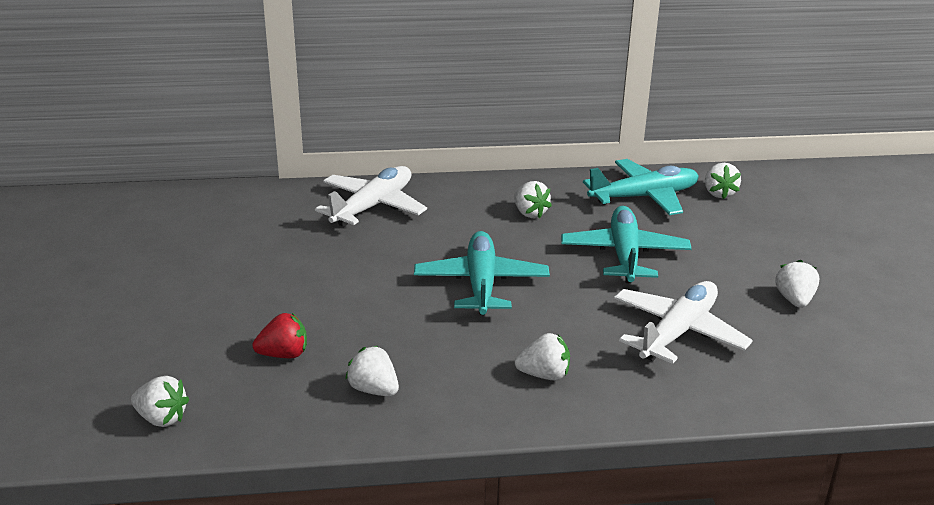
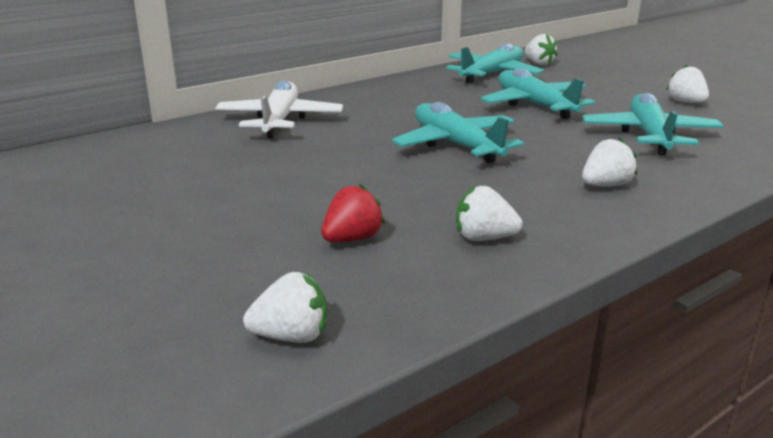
camera: 30 degrees left, 5 degrees down
(529, 213) = (423, 98): white strawberry -> none
(678, 332) = (649, 136): white plane -> turquoise plane

